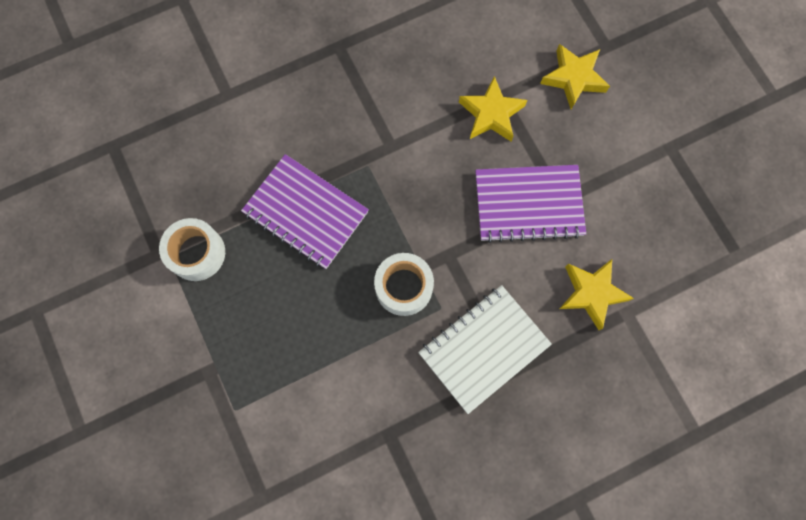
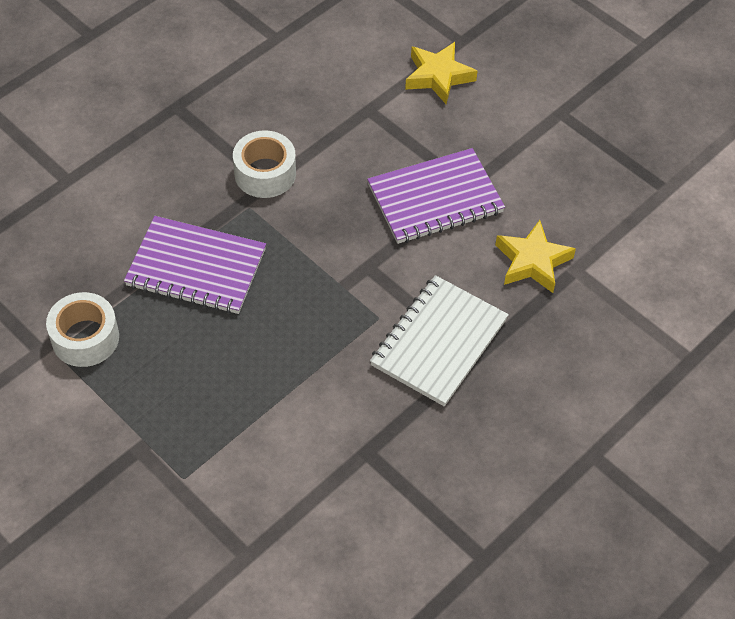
camera: 20 degrees left, 20 degrees down
(403, 287) = (330, 309): white tape -> white tape (265, 173)
(491, 114) = (364, 128): yellow star -> none

